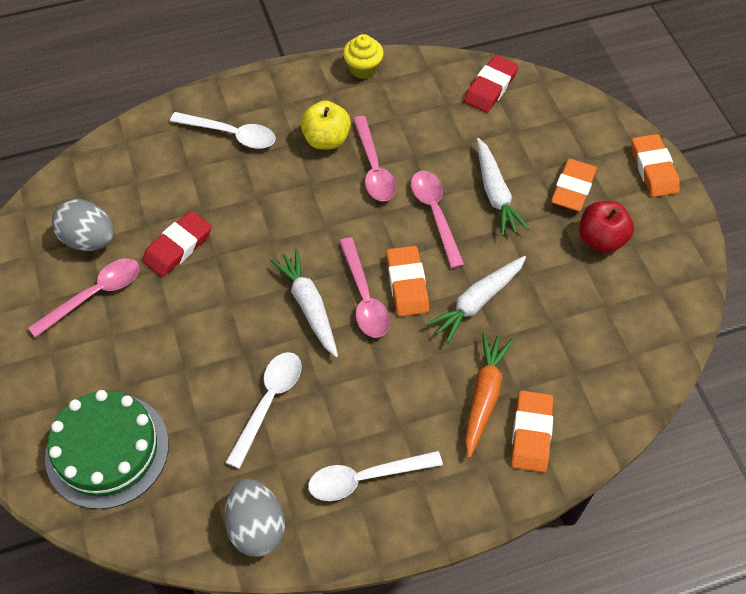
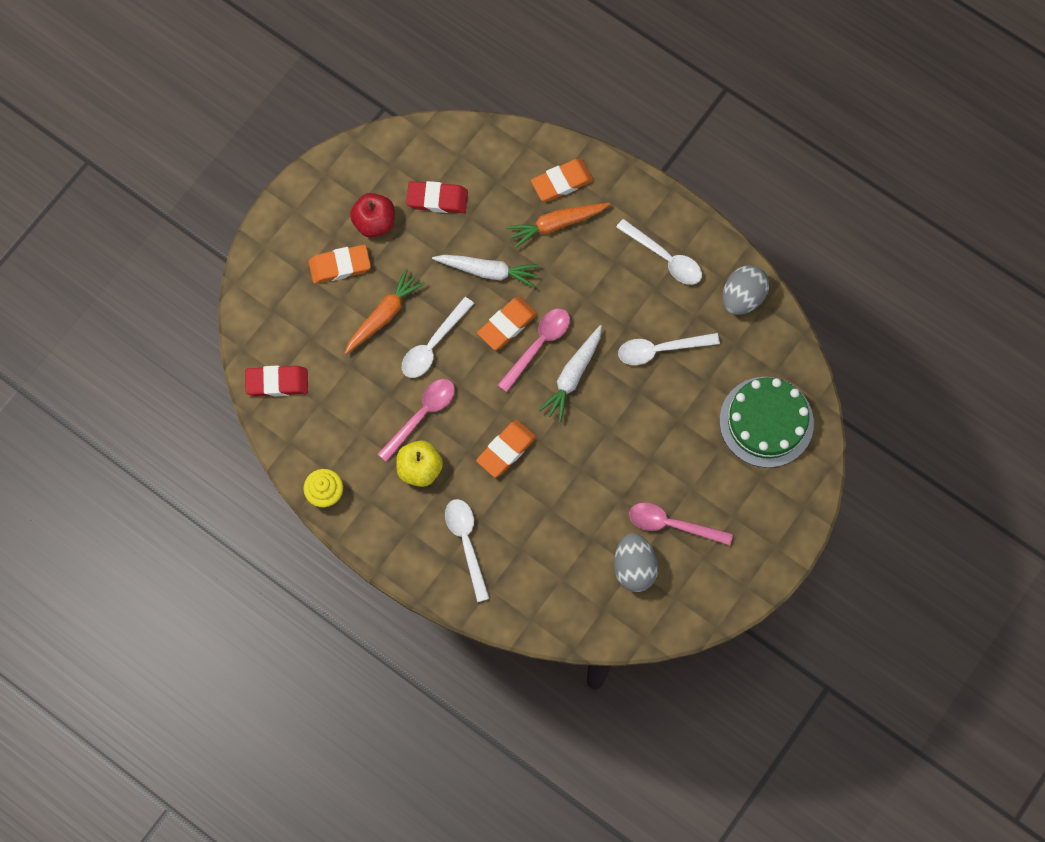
camera: 125 degrees left, 15 degrees up
(178, 247) = (593, 500): red eraser -> red eraser (437, 199)
(435, 214) = (433, 345): pink spoon -> white spoon
(495, 193) = (384, 315): white carrot -> orange carrot
(653, 169) = (280, 221): orange eraser -> orange eraser (506, 450)

